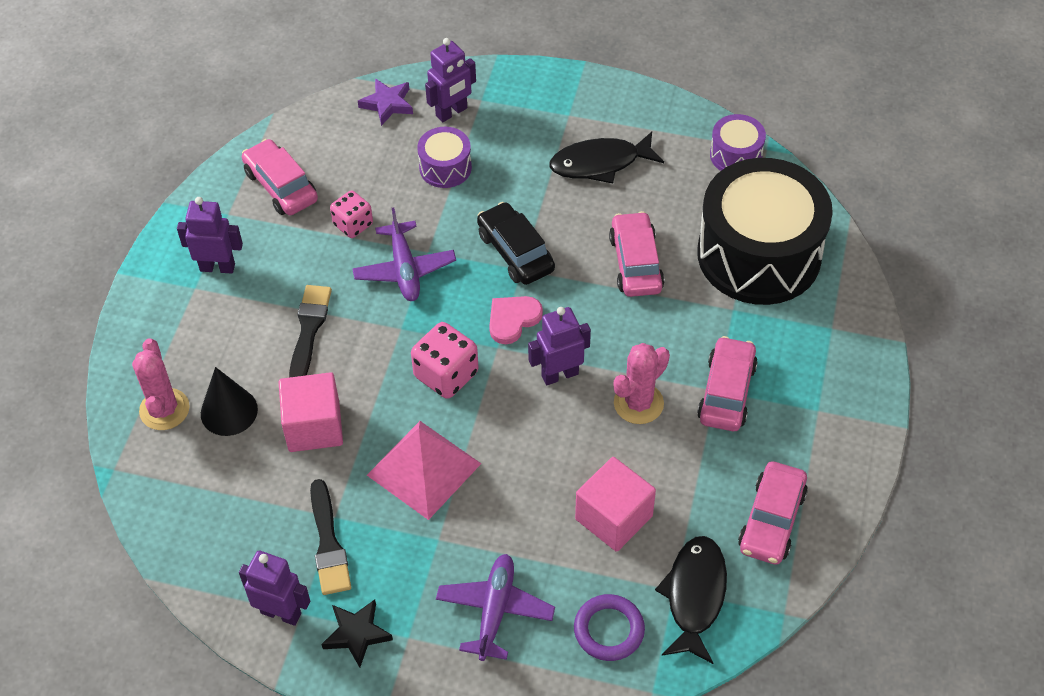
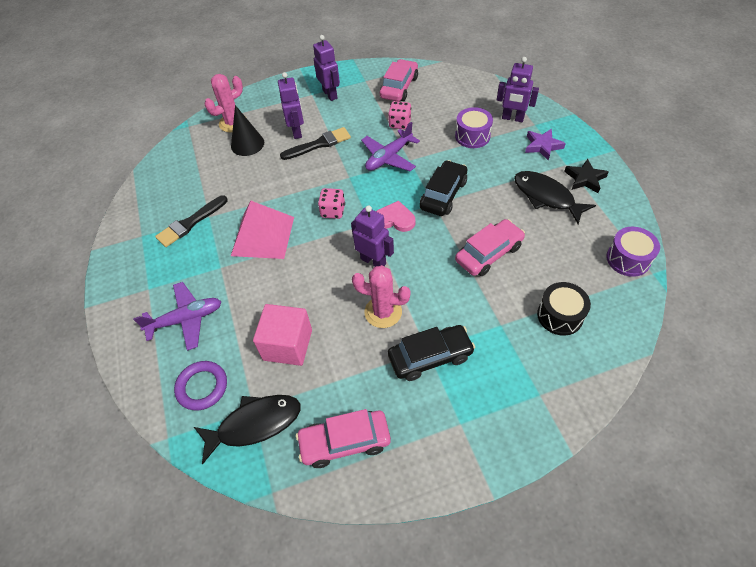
camera: 60 degrees right, 0 degrees up
(281, 613) = (137, 228): purple robot -> purple robot (297, 131)
(314, 426) = (260, 178): pink cube -> none
(357, 634) = (139, 265): black star -> black star (585, 179)
(387, 104) = (490, 93): purple star -> purple star (542, 146)
(446, 374) = (333, 211): pink dice -> pink dice, size x0.67
(726, 392) = (430, 357): pink car -> black car
(759, 254) = (560, 315): black drum -> black drum, size x0.44

